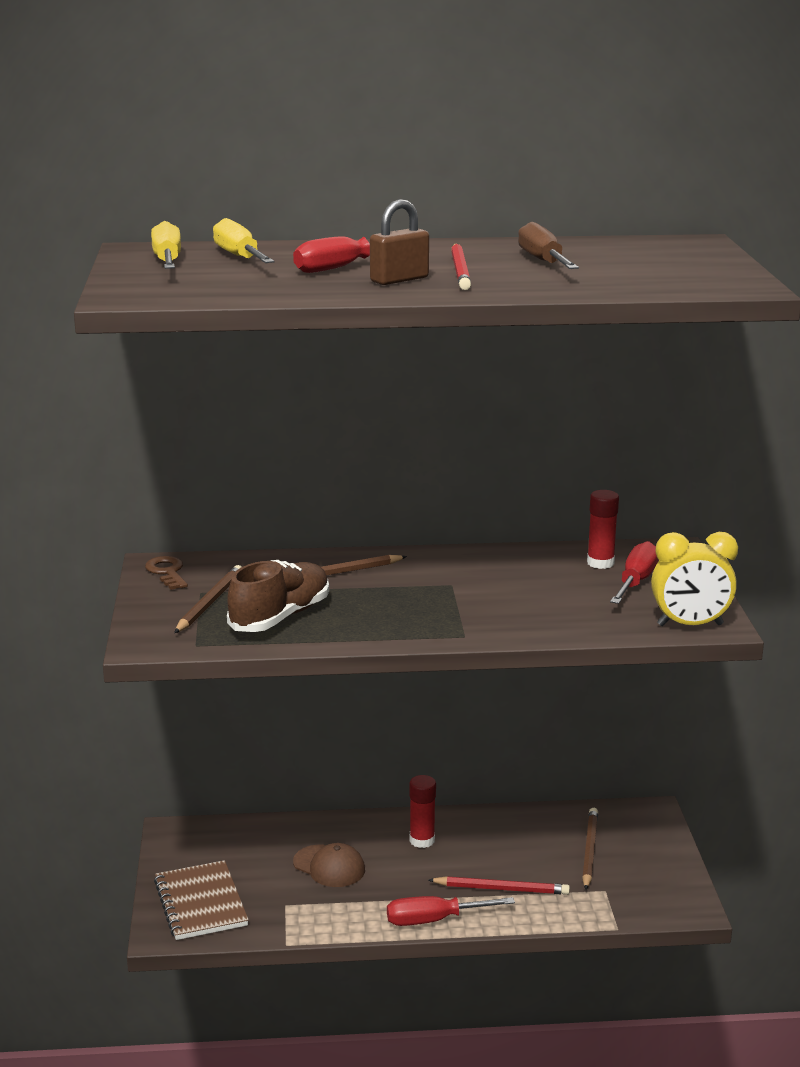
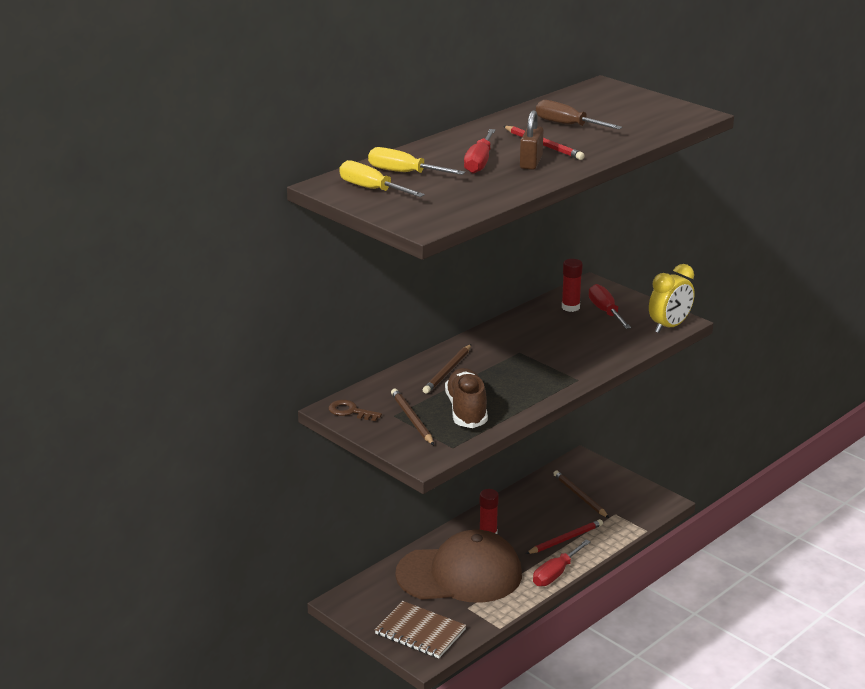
camera: 40 degrees left, 5 degrees up
(329, 866) = (460, 574): brown cap -> brown cap, size x2.30

